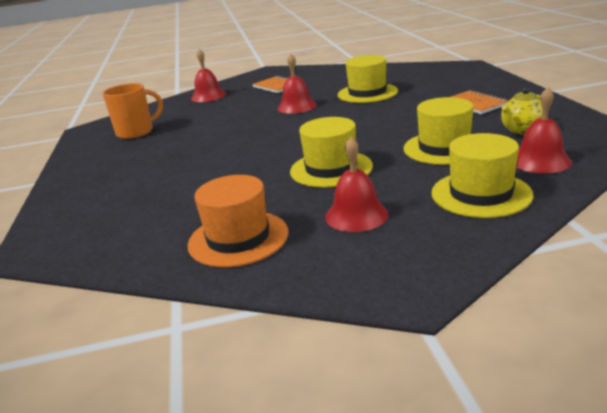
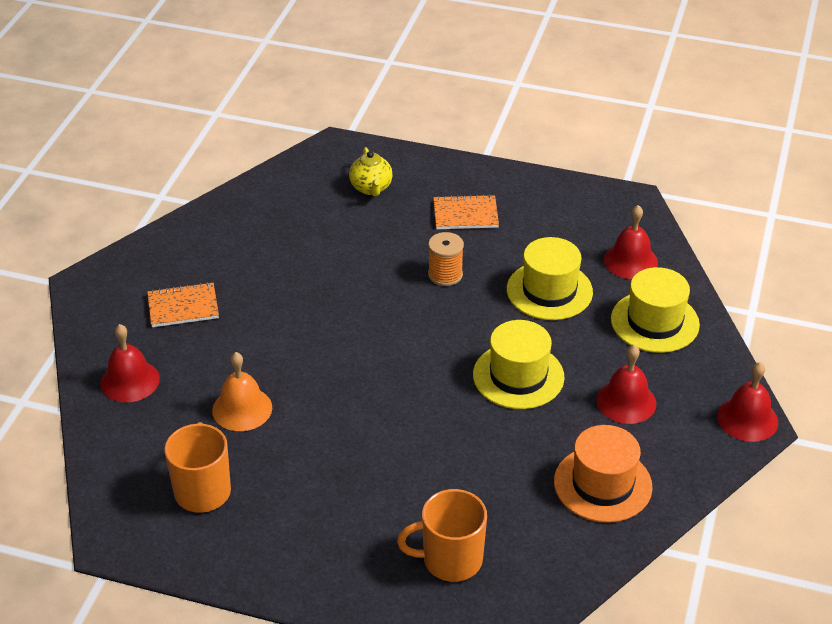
camera: 65 degrees left, 15 degrees up
(110, 209) = (450, 560): none -> orange mug
(210, 119) = (242, 409): none -> orange bell
(296, 106) = (298, 324): red bell -> red bell (747, 419)
(367, 93) = (328, 255): yellow hat -> none
(402, 118) = (445, 274): none -> orange spool
(521, 130) = (562, 231): yellow teapot -> yellow teapot (371, 188)

